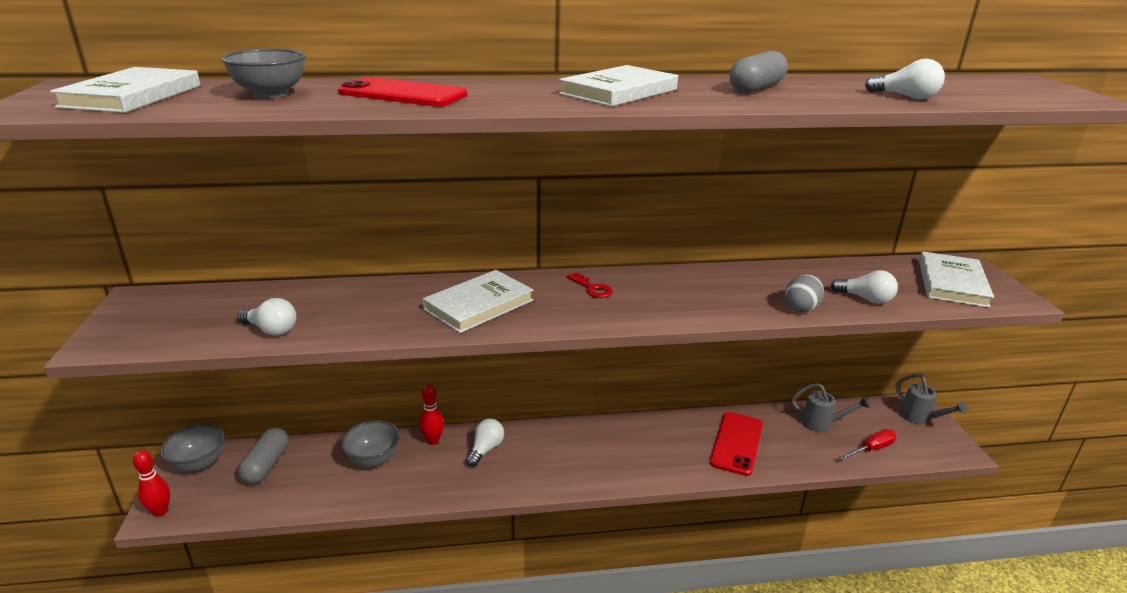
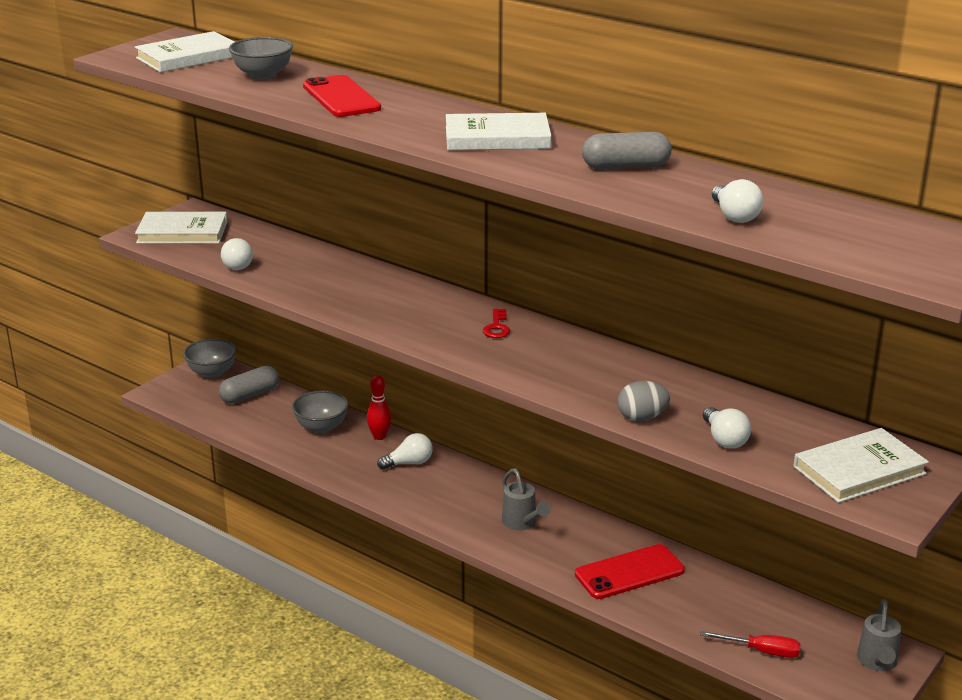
camera: 45 degrees right, 0 degrees up
(160, 511) = (160, 392): red bowling pin -> none
(479, 305) = (389, 303): white book -> white book (182, 232)
(821, 423) = (749, 606): grey watering can -> grey watering can (522, 523)

